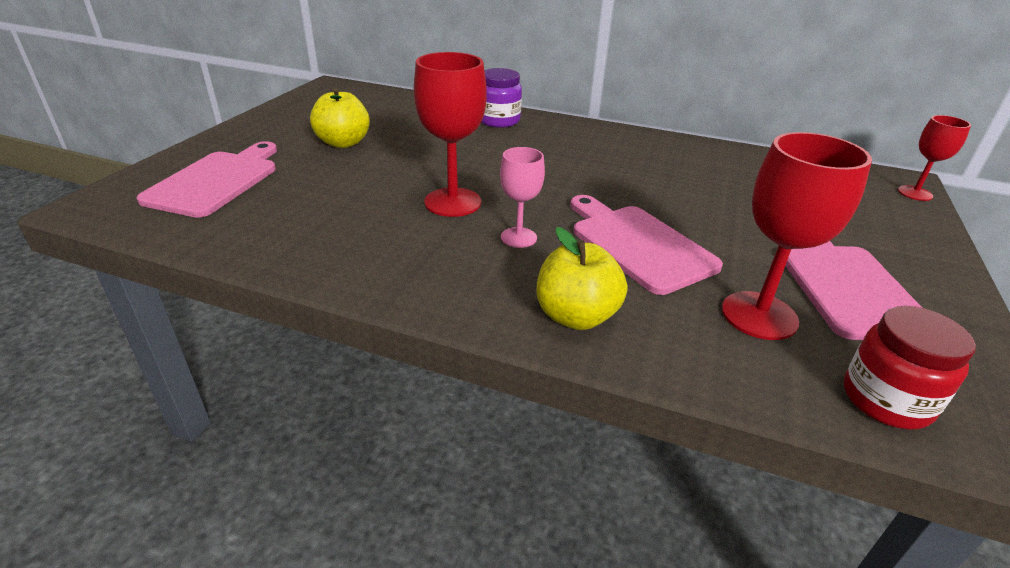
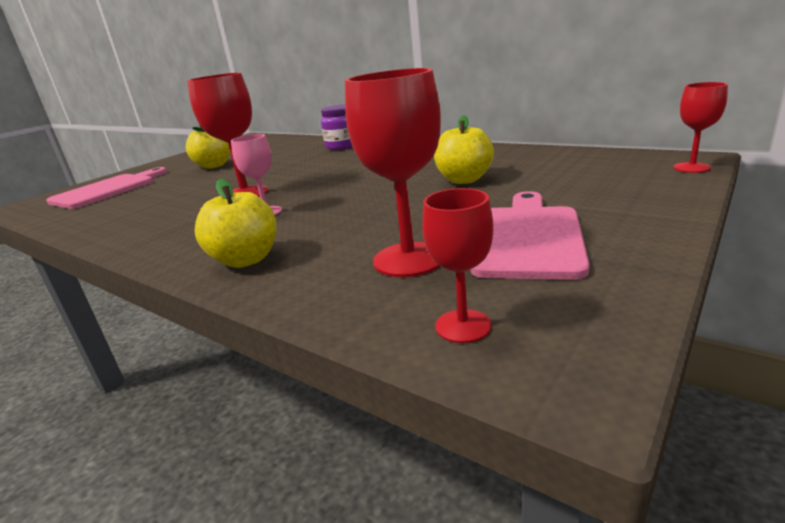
camera: 20 degrees right, 10 degrees down
(638, 244) = (358, 213): pink cutting board -> none
(708, 195) = (464, 180): none -> yellow apple
(886, 400) = (463, 326): red jar -> red goblet

